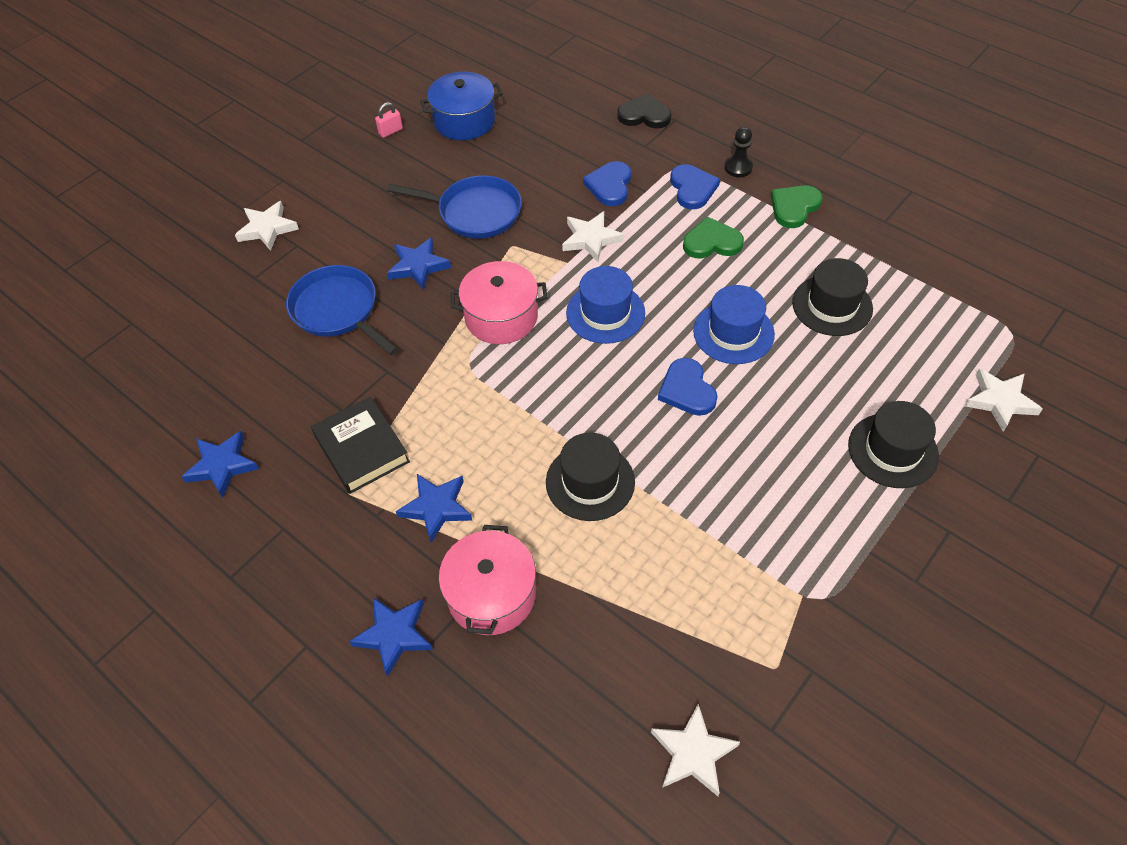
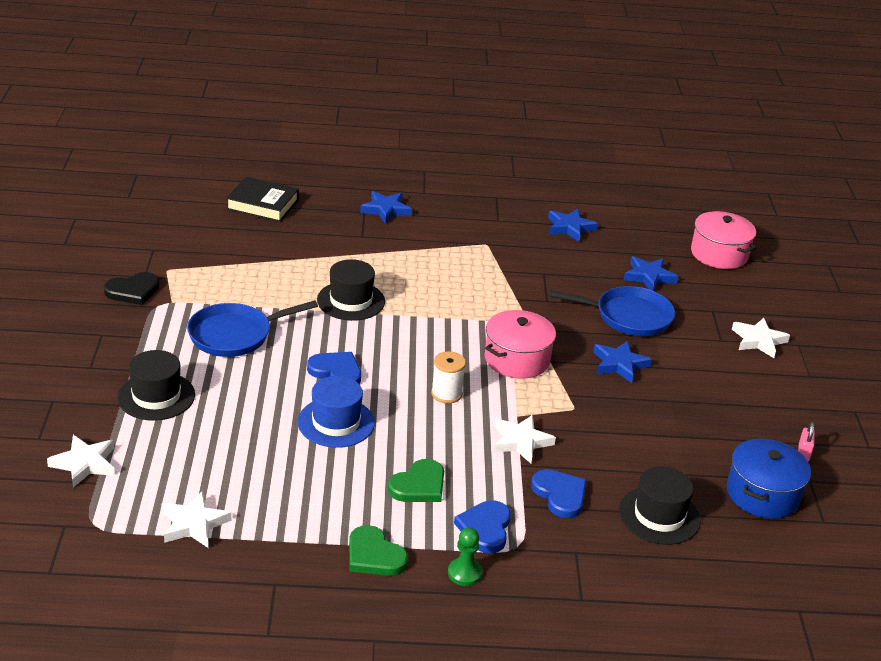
camera: 135 degrees right, 20 degrees down
(361, 449) = (505, 262): black book -> black book (262, 204)
(436, 508) = (427, 257): blue star -> blue star (649, 277)
(475, 212) = (636, 419): blue pan -> blue pan (235, 335)
(491, 594) = (353, 239): pink pot -> pink pot (719, 254)
(605, 313) = (446, 394): blue hat -> white spool
(644, 115) = (616, 588): black heart -> black heart (133, 291)
(692, 188) = (485, 528): blue heart -> blue heart turned 60 degrees clockwise
(693, 753) = (189, 229): white star -> white star (193, 524)
(738, 167) = (464, 573): black pawn -> green pawn
(794, 207) = (374, 555): green heart -> green heart turned 135 degrees clockwise
(832, 305) = (271, 478): black hat -> black hat (659, 516)

